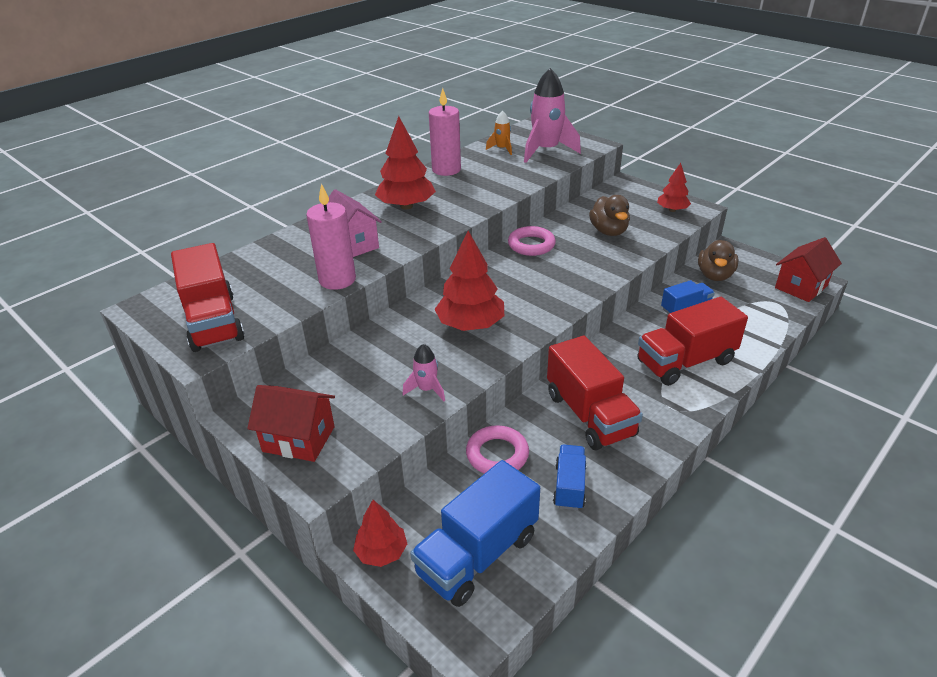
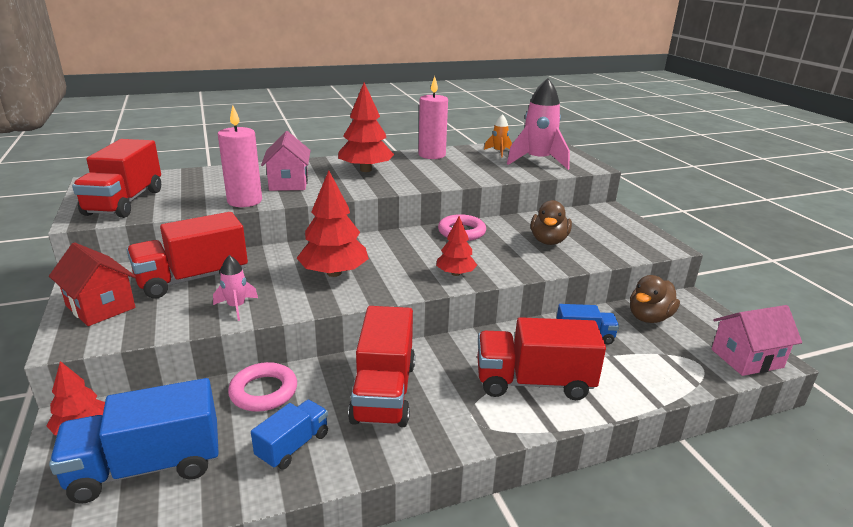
camera: 25 degrees right, 10 degrees down
(350, 378) = (193, 279): none -> red truck
(672, 210) = (636, 241): red tree -> red tree (455, 273)
(801, 287) = (746, 358): red house -> pink house

